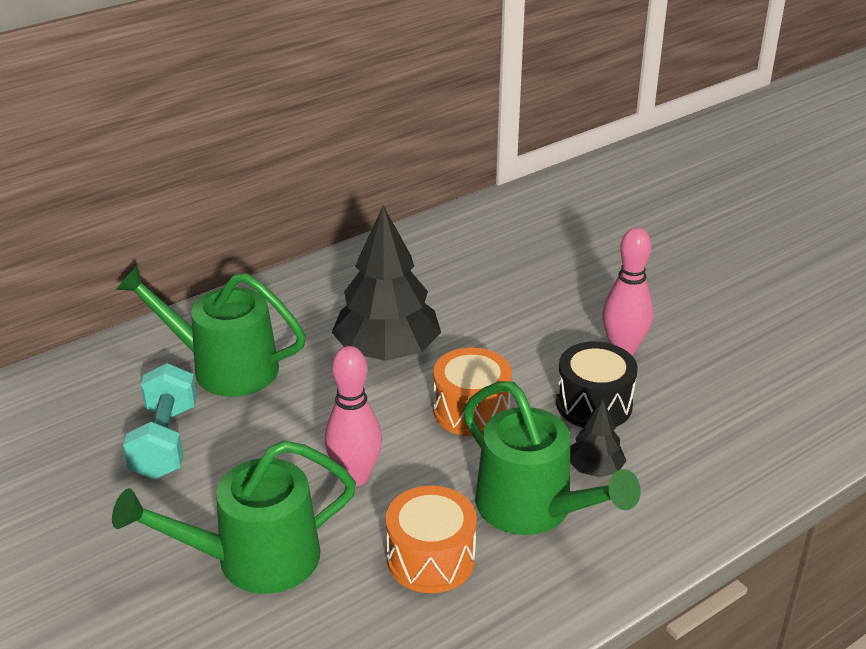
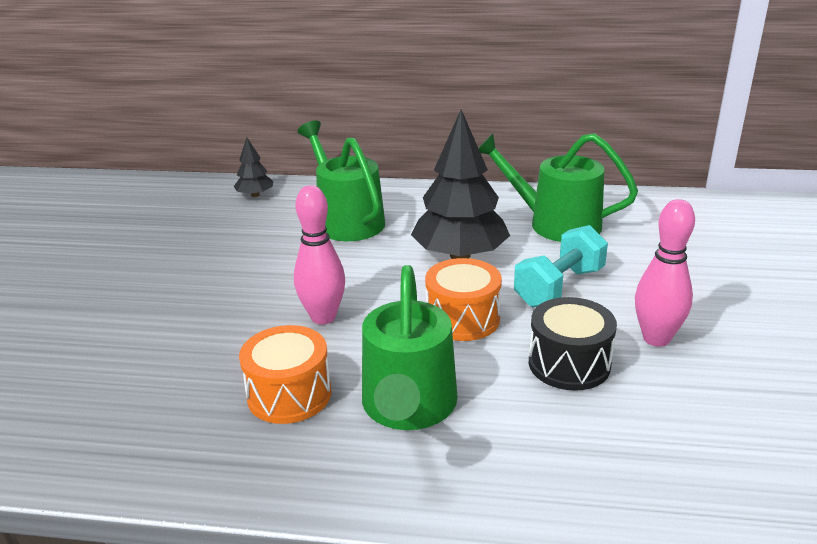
camera: 45 degrees right, 5 degrees down
(165, 441) = (255, 243): turquoise dumbbell -> turquoise dumbbell (559, 287)
(254, 559) = (196, 329): green watering can -> green watering can (555, 223)
(595, 469) = (500, 409): black tree -> black tree (255, 195)

